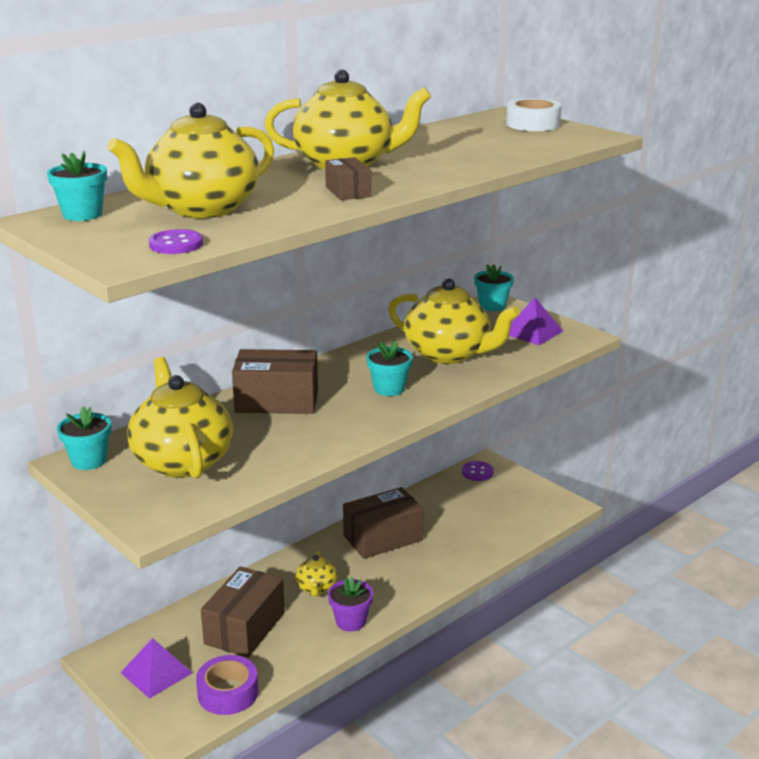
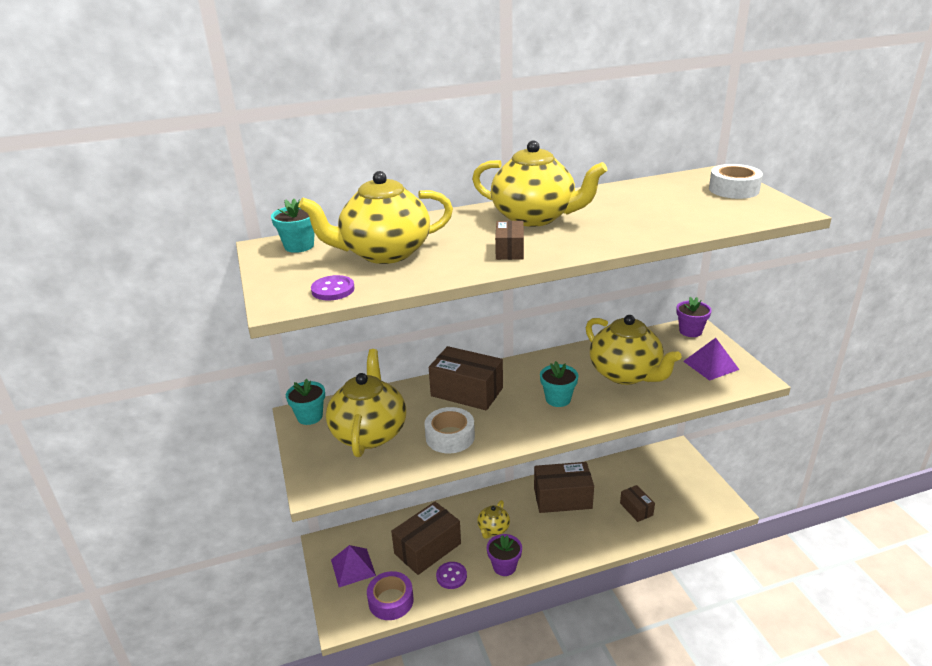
camera: 25 degrees right, 5 degrees up
(287, 445) = (450, 437): none -> white tape
(472, 529) = (636, 509): none -> brown box
(477, 472) = (665, 456): purple button -> purple button (451, 576)
(492, 306) = (690, 331): turquoise flower pot -> purple flower pot

